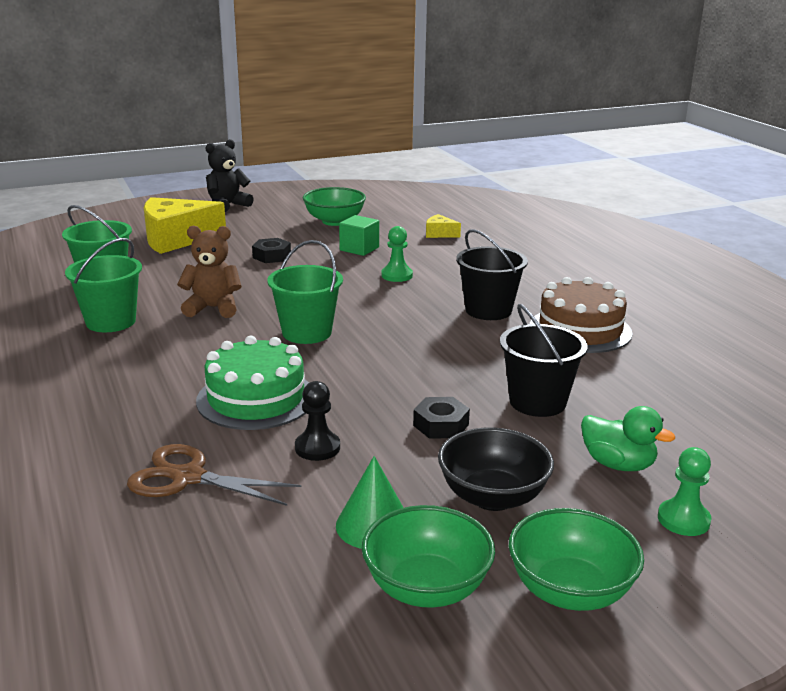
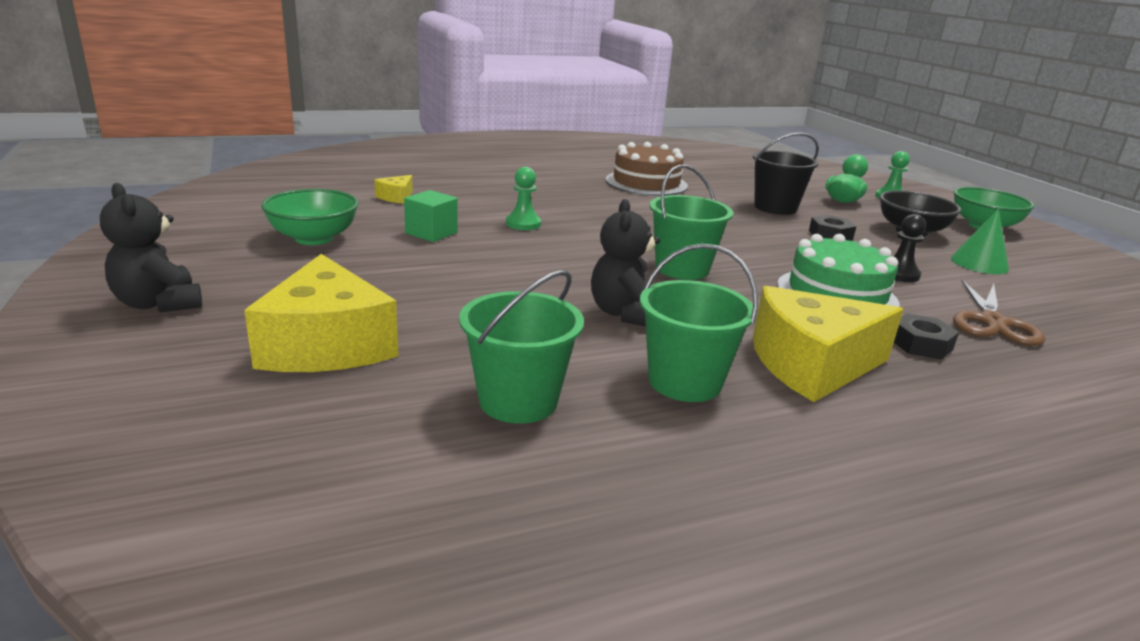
camera: 90 degrees left, 0 degrees up
(122, 366) = (811, 365): none -> yellow cheese
(213, 308) = (625, 314): brown teddy bear -> black teddy bear
(272, 256) = (441, 278): black nut -> black nut (920, 344)
(426, 588) = (1024, 255): green bowl -> none
(488, 310) = (612, 202): black bucket -> none

